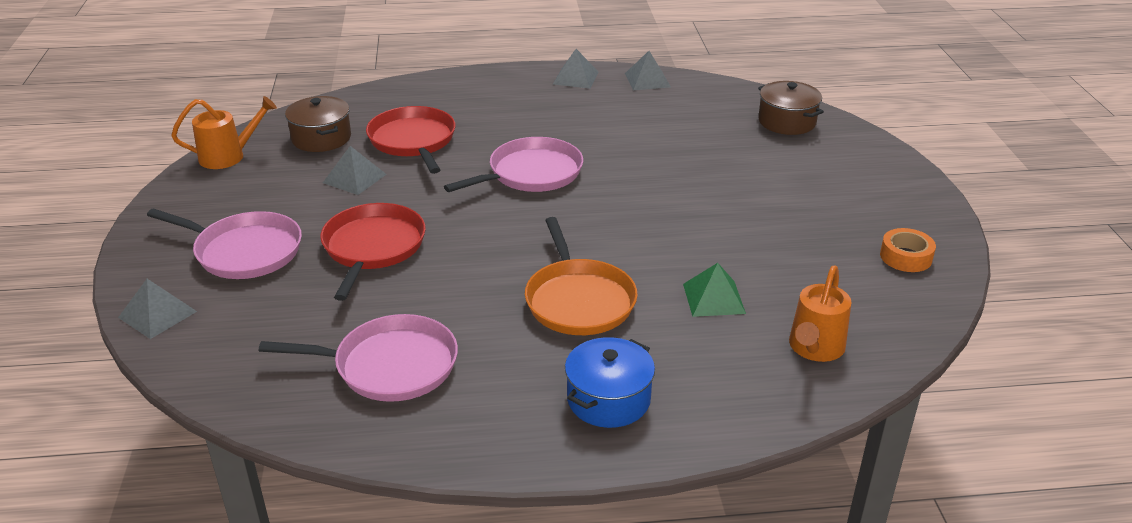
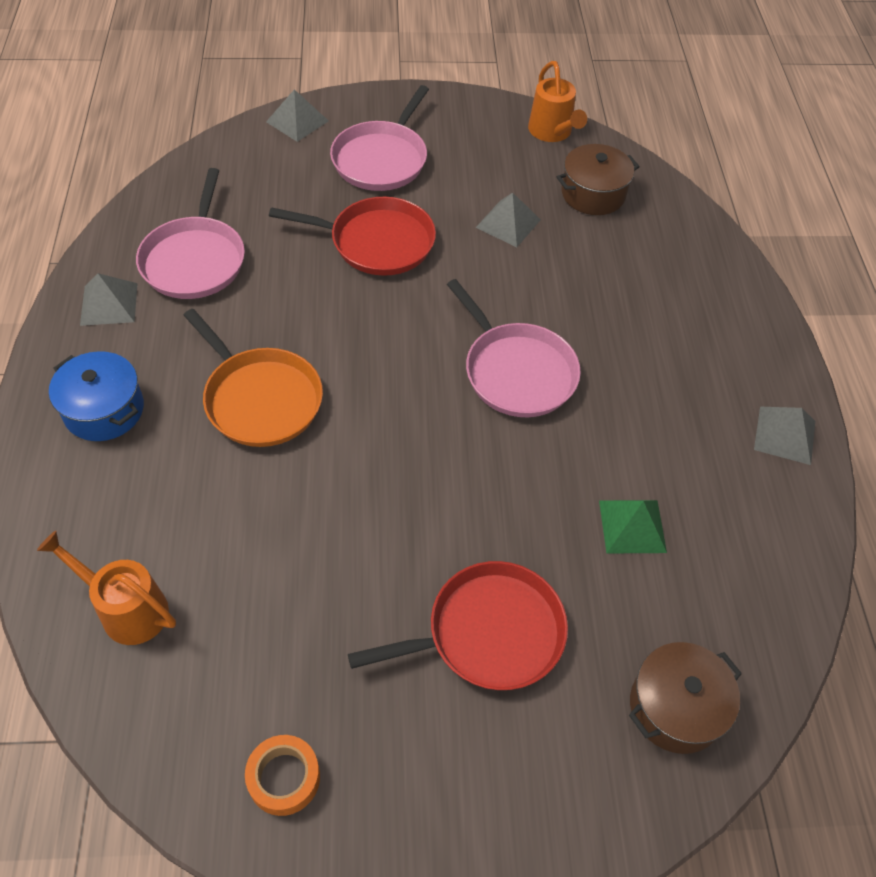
camera: 90 degrees right, 20 degrees up
(413, 141) = (590, 267): red pan -> red pan (488, 633)
(578, 300) = (260, 399): orange pan -> orange pan turned 120 degrees counterclockwise
(647, 80) = (794, 526): grey pyramid -> grey pyramid (109, 304)
(713, 298) = (238, 523): green pyramid -> green pyramid (632, 526)

